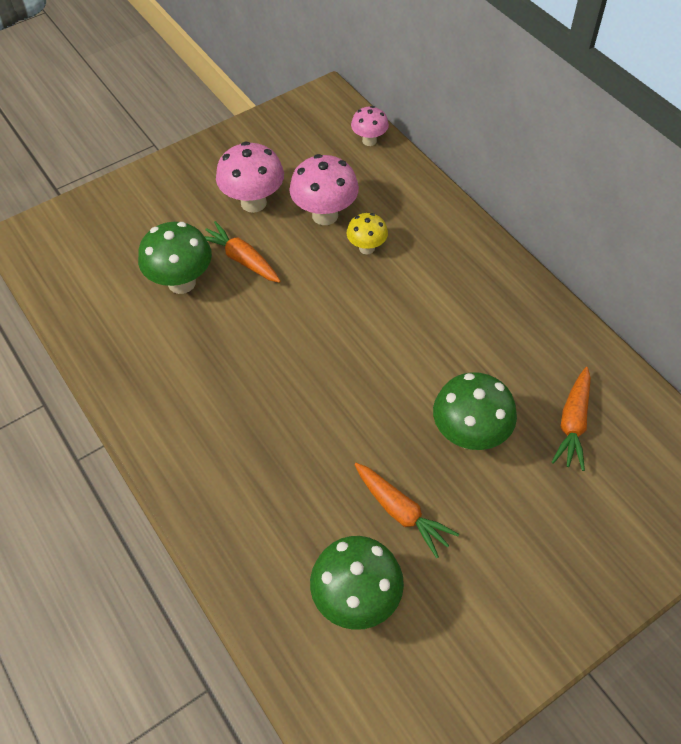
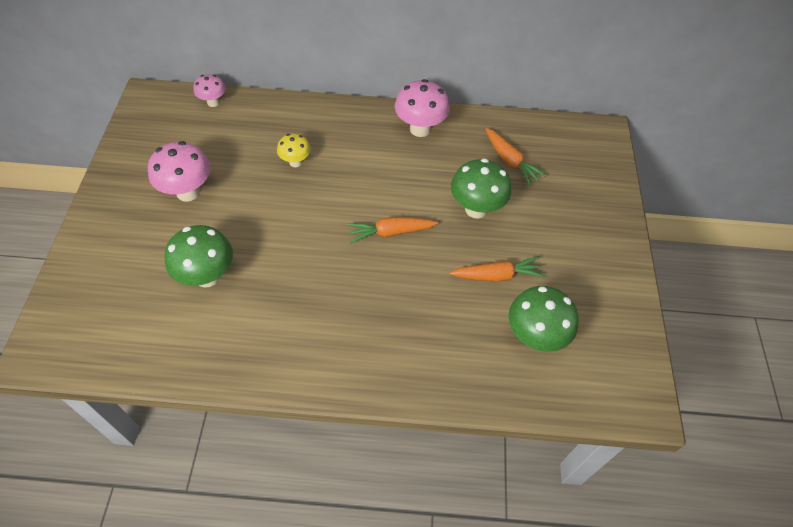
camera: 55 degrees left, 0 degrees up
(242, 259) = (228, 230): orange carrot -> orange carrot (390, 232)
(325, 215) = (245, 164): pink mushroom -> pink mushroom (420, 129)

